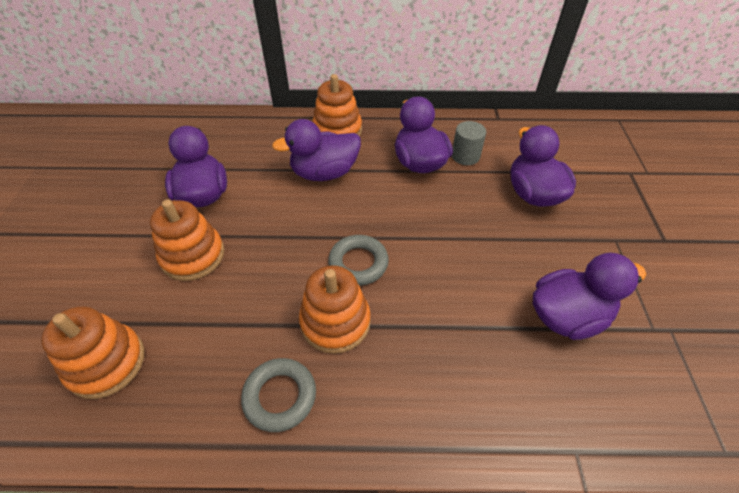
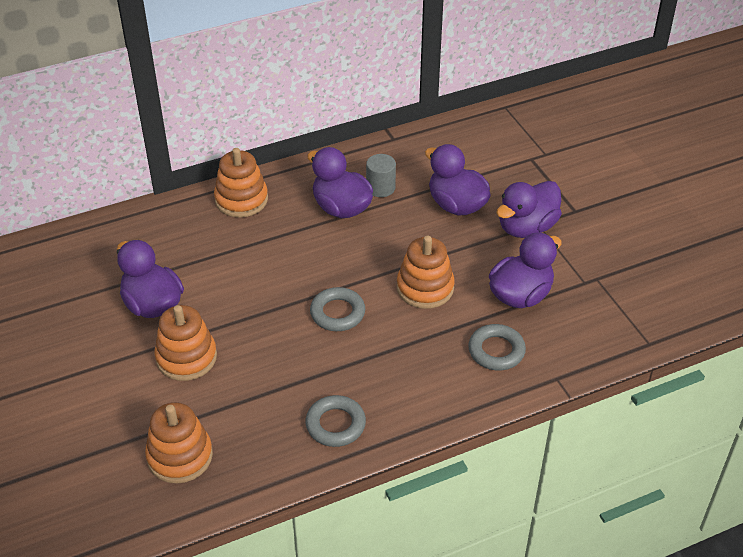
camera: 25 degrees left, 5 degrees down
(324, 173) = (256, 246): purple duck -> purple duck (526, 227)
(335, 322) = (346, 362): orange stacking toy -> orange stacking toy (425, 288)
(510, 377) = (496, 351): none -> grey ring

